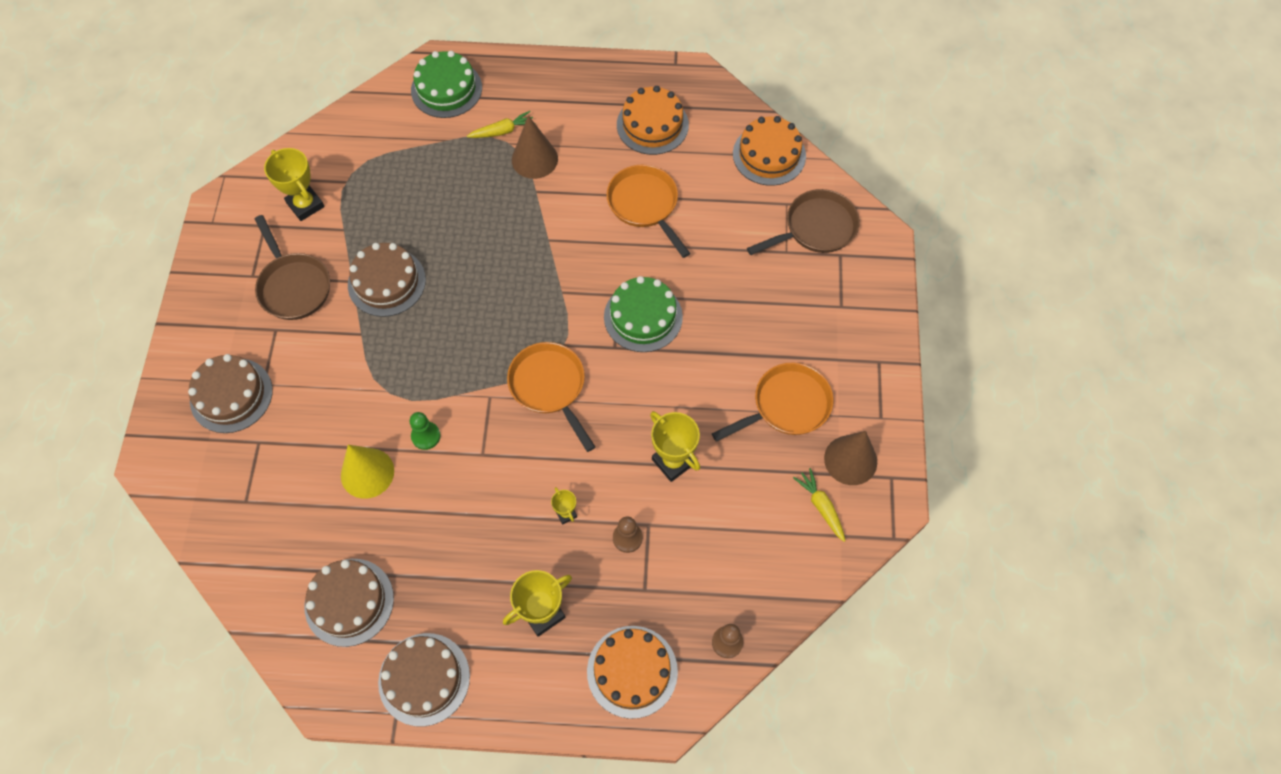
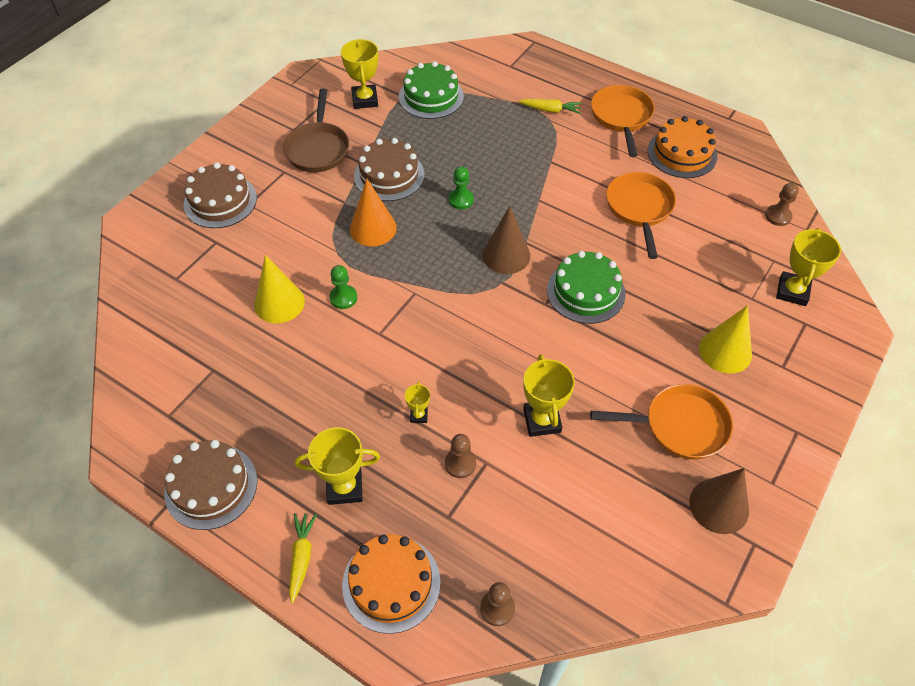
camera: 30 degrees right, 10 degrees down
(349, 602) = (197, 392): brown cake -> none
(407, 349) = (373, 228): none -> orange cone
(446, 89) = (524, 66): green cake -> green cake (431, 97)
(474, 276) = (461, 200): none -> green pawn
(534, 159) = (564, 139): brown cone -> brown cone (506, 255)
(550, 387) = (470, 309): orange pan -> orange pan (621, 117)
(769, 155) = (778, 216): orange cake -> brown pawn
(789, 315) = (725, 351): none -> yellow cone
(816, 228) = (792, 291): brown pan -> yellow trophy
(821, 506) = (664, 533): yellow carrot -> yellow carrot (301, 557)

